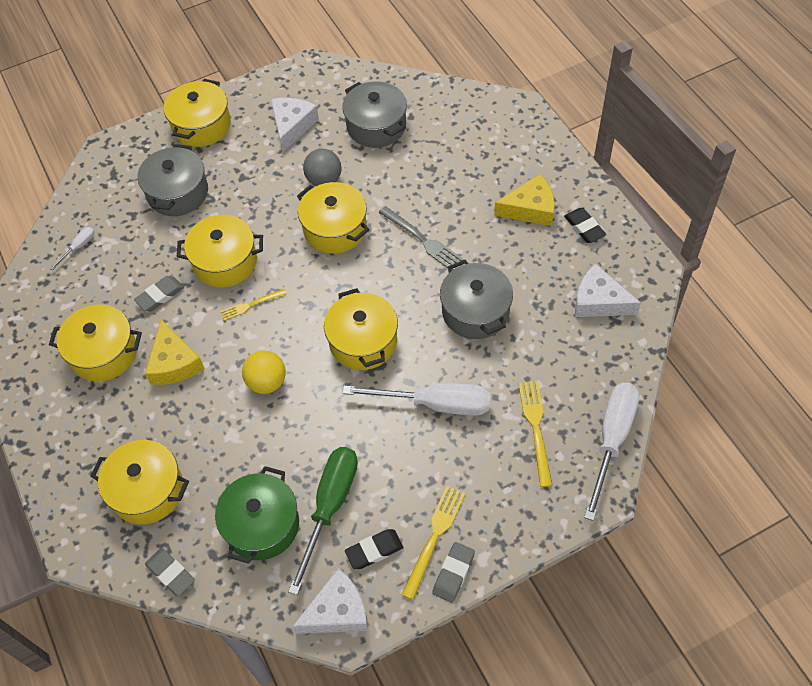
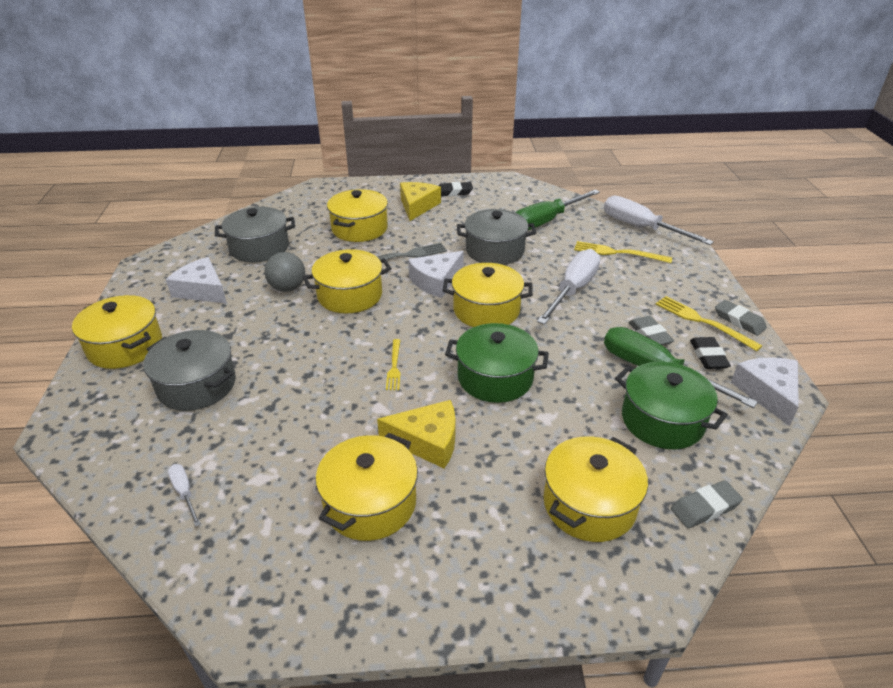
camera: 70 degrees left, 20 degrees down
(160, 296) = (326, 432): grey eraser -> grey eraser (649, 335)
(225, 262) = (324, 372): yellow pot -> yellow pot (359, 229)
(267, 382) = (495, 378): yellow ball -> green pot
(569, 339) = (546, 221): none -> green screwdriver
(599, 301) = (521, 203): white cheese -> white cheese (436, 281)

